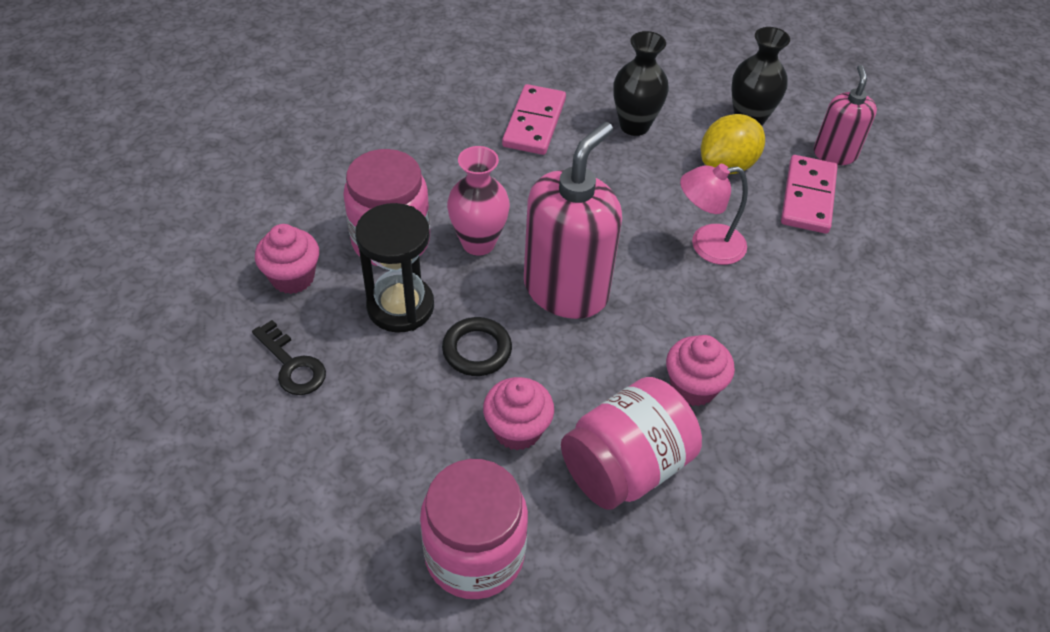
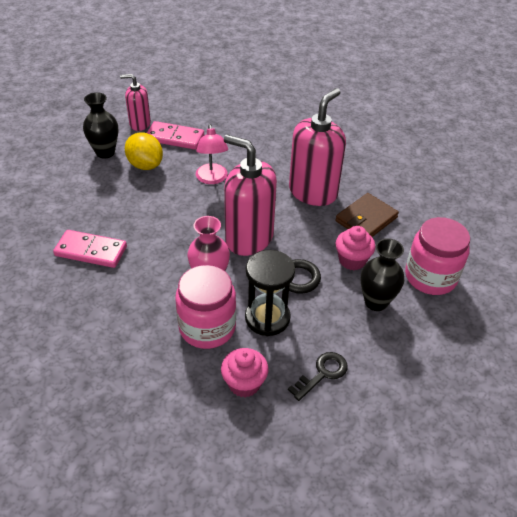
camera: 90 degrees left, 5 degrees down
(625, 466) = (366, 219): pink jar -> brown wallet
(634, 126) = (102, 202): black vase -> black vase (376, 302)
(693, 387) = (313, 192): pink cupcake -> pink soap dispenser

